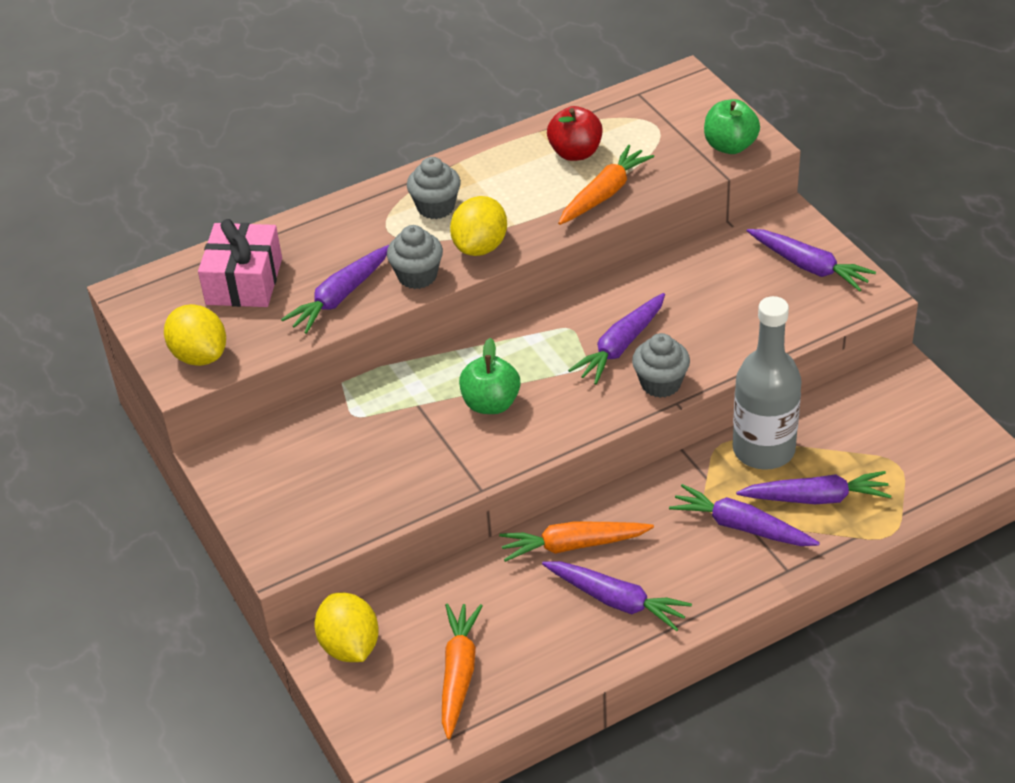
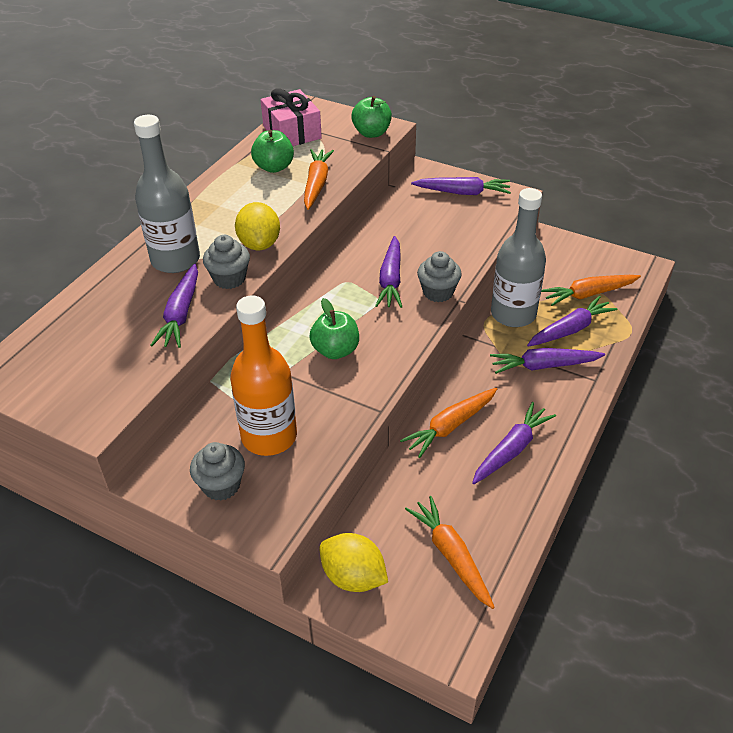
camera: 35 degrees left, 0 degrees up
(199, 355) = (96, 400): yellow lemon -> none
(244, 281) = (91, 332): pink gift -> pink gift (292, 132)
(352, 466) = (269, 436): none -> orange bottle
(381, 232) = (175, 260): none -> grey bottle
(436, 207) = (203, 230): grey cupcake -> grey cupcake (221, 485)
(575, 153) = (274, 167): red apple -> green apple
(616, 601) = (511, 449): purple carrot -> purple carrot turned 45 degrees counterclockwise
(883, 464) = (588, 294): none -> orange carrot

